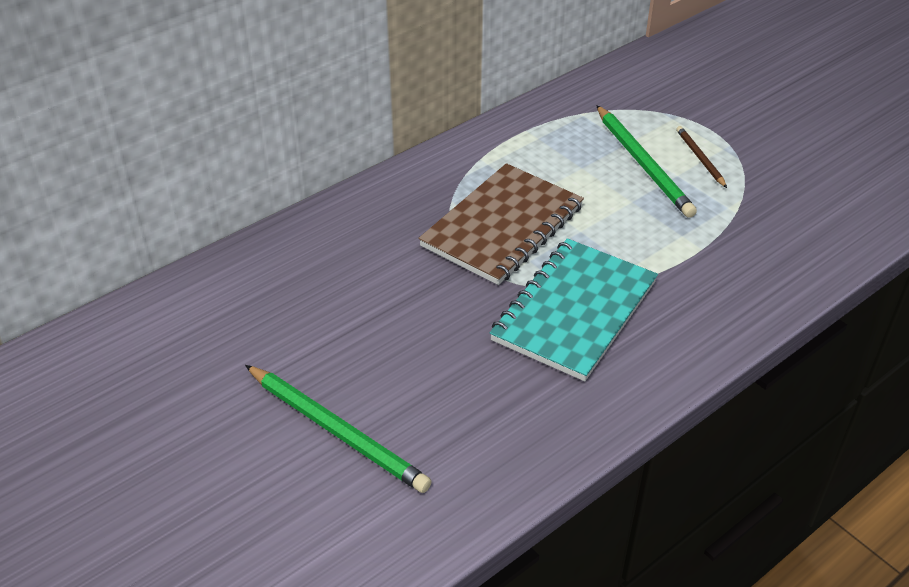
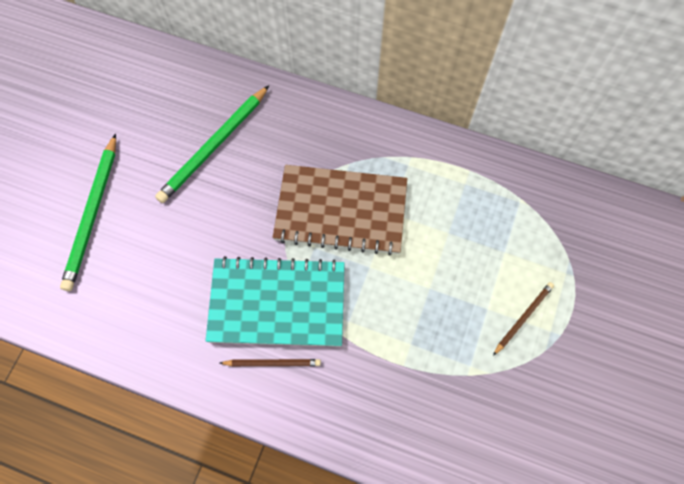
camera: 60 degrees right, 25 degrees up
(641, 340) = (272, 363): none -> brown pencil
(643, 164) = (484, 276): green pencil -> green pencil (214, 146)

